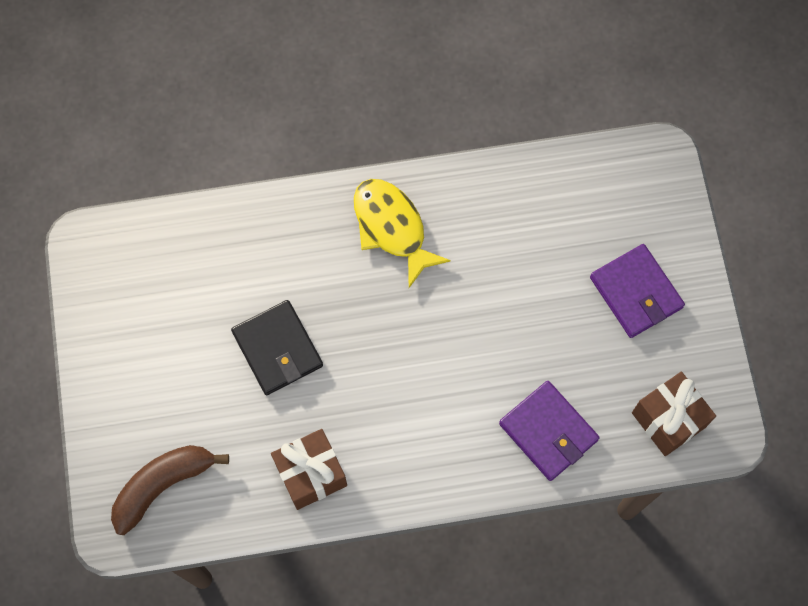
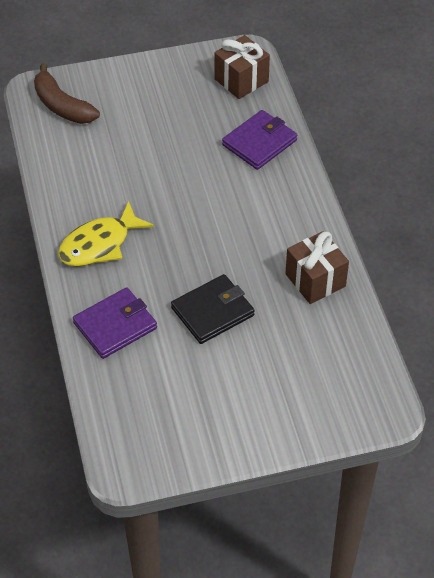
camera: 95 degrees left, 20 degrees down
(163, 485) = (341, 379): brown banana -> brown banana (62, 106)
(636, 292) = (146, 99): purple wallet -> purple wallet (115, 325)

